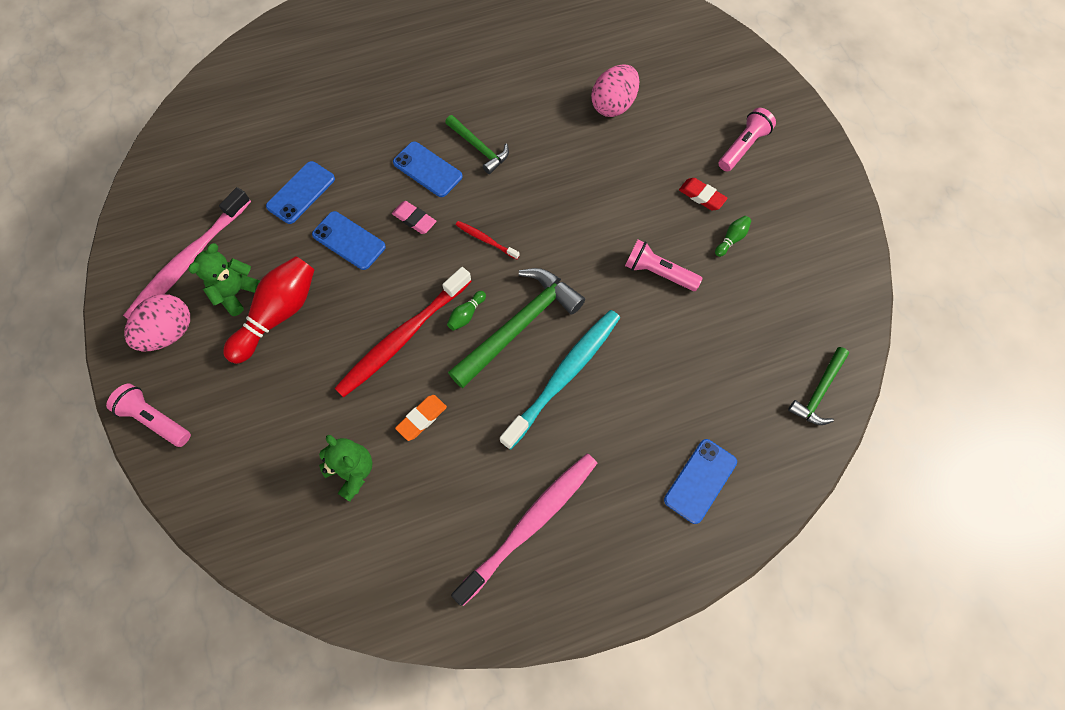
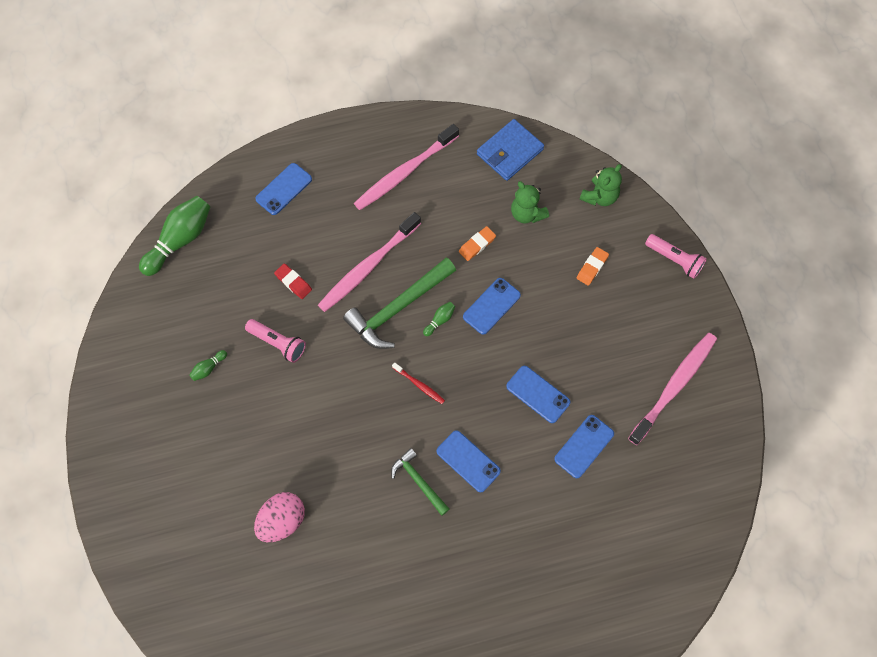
camera: 175 degrees left, 0 degrees up
(170, 332) = (677, 325): pink egg -> none
(236, 292) = (628, 355): green teddy bear -> green teddy bear (599, 197)
(269, 399) = (592, 267): none -> orange eraser
(279, 314) = (591, 333): red bowling pin -> none
(374, 575) = (509, 152): none -> blue wallet
(402, 338) = (491, 306): red toothbrush -> blue phone
(414, 219) = (481, 410): pink eraser -> none
(564, 375) = (367, 267): turquoise toothbrush -> pink toothbrush
(701, 196) = (223, 412): red eraser -> red eraser (293, 282)
(743, 147) = (170, 460): pink flashlight -> none
(818, 392) = (180, 240): green hammer -> green bowling pin

